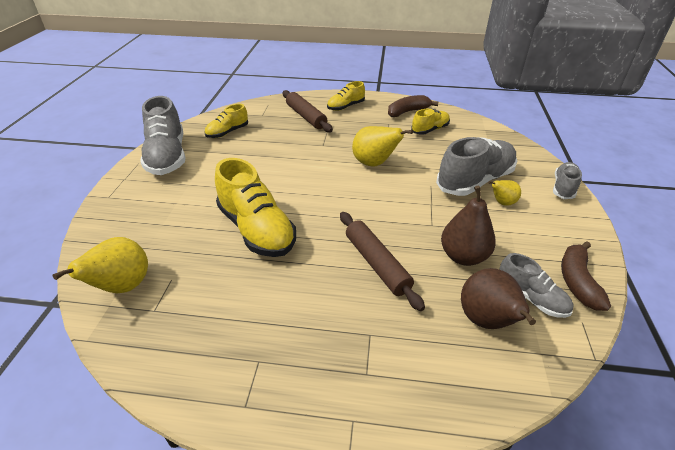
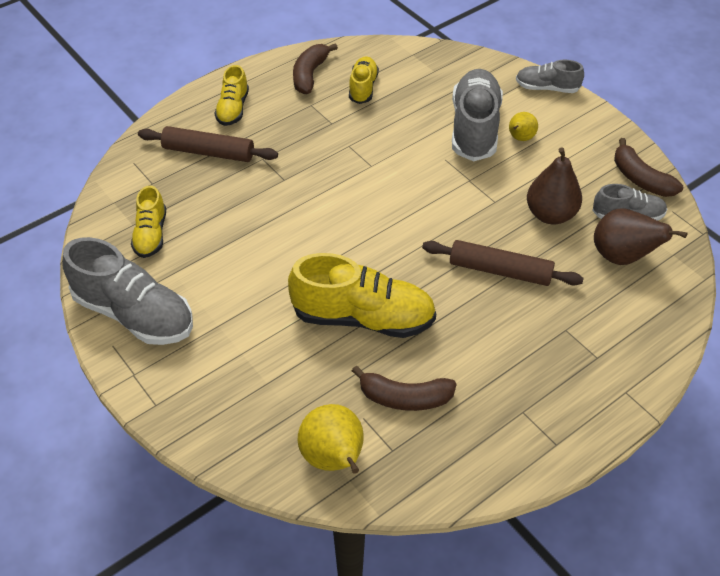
camera: 45 degrees left, 10 degrees up
(207, 288) = (404, 398): none -> brown banana
(374, 163) = (366, 168): yellow pear -> none
(563, 187) = (547, 88): grey shoe -> grey shoe turned 60 degrees counterclockwise

